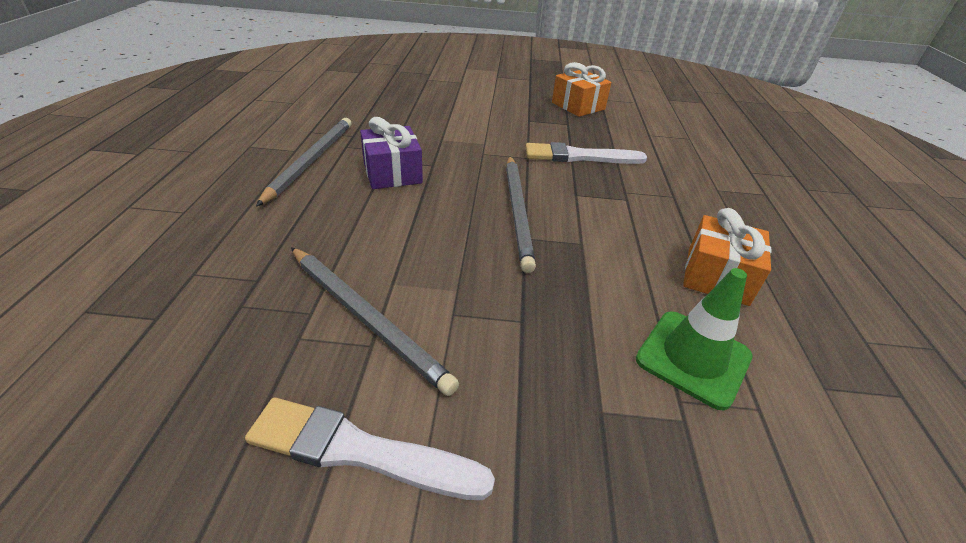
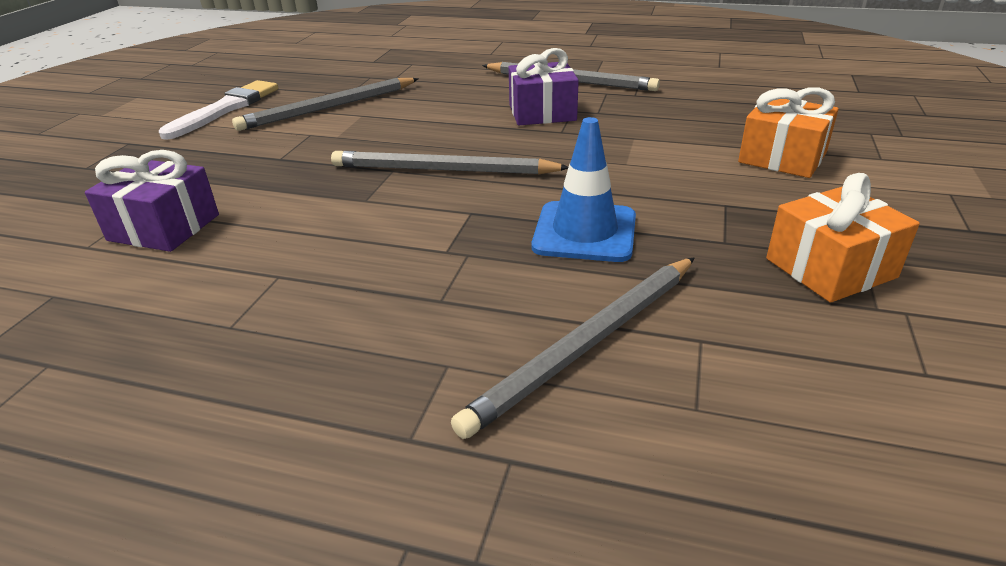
camera: 105 degrees right, 5 degrees down
(579, 157) = (584, 232): white brush -> blue traffic cone
(674, 157) = (587, 344): none -> grey pencil
(693, 358) = (164, 227): green traffic cone -> purple gift
(717, 276) = (244, 279): orange gift -> orange gift (782, 158)

